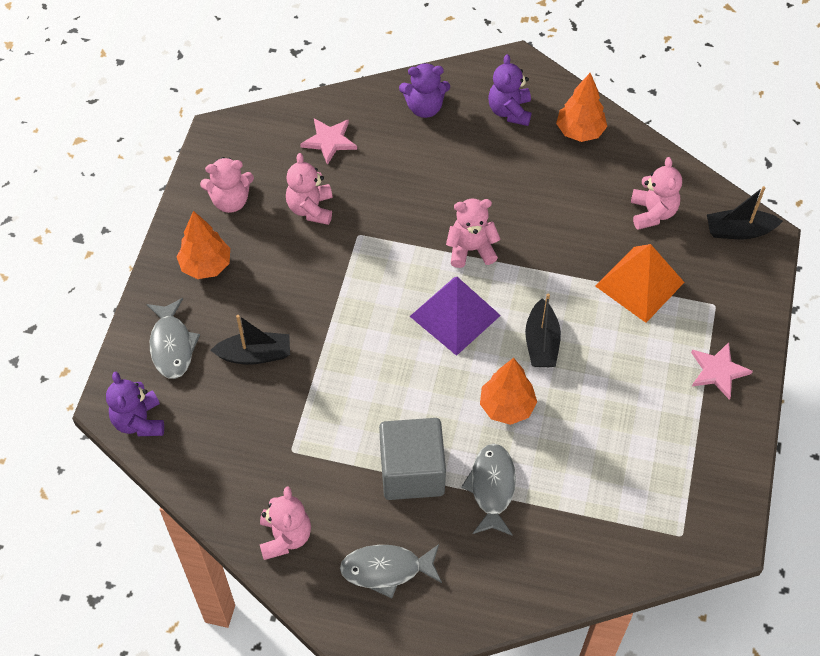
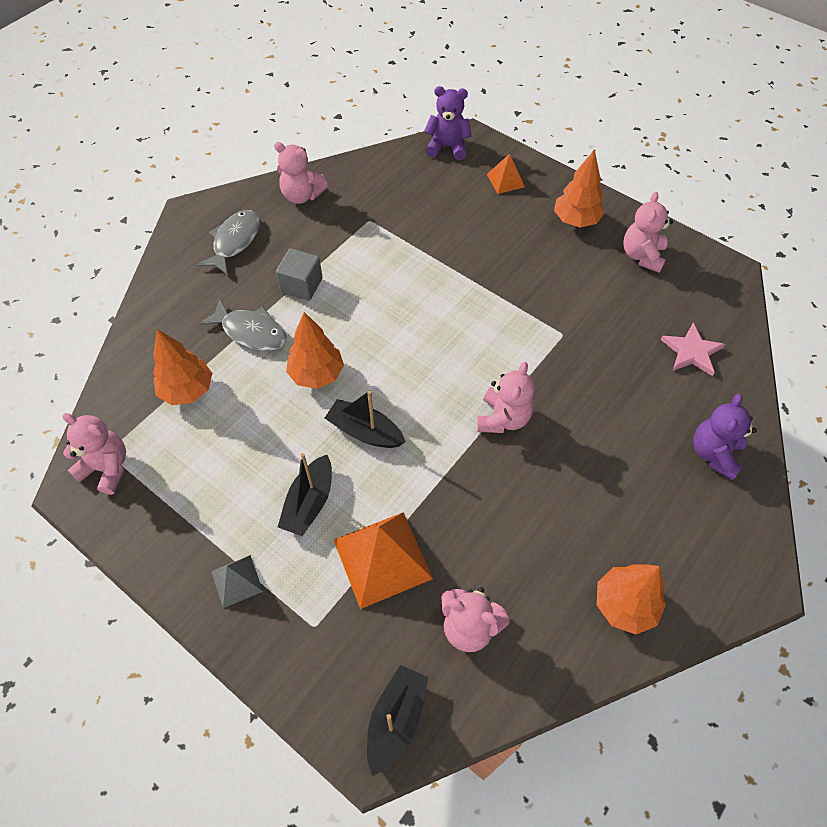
camera: 115 degrees right, 0 degrees up
(172, 345) = (505, 180): grey fish -> orange pyramid
(255, 355) = (469, 225): black boat -> black boat (309, 502)
(311, 208) = (609, 309): pink teddy bear -> pink teddy bear (107, 468)
(412, 471) = (301, 285): grey cube -> grey cube, size x0.61
(455, 315) = (433, 374): purple pyramid -> none
(509, 111) = (682, 539): purple teddy bear -> none
(584, 506) = (187, 390): none -> orange tree
(718, 371) = (236, 581): pink star -> grey pyramid

